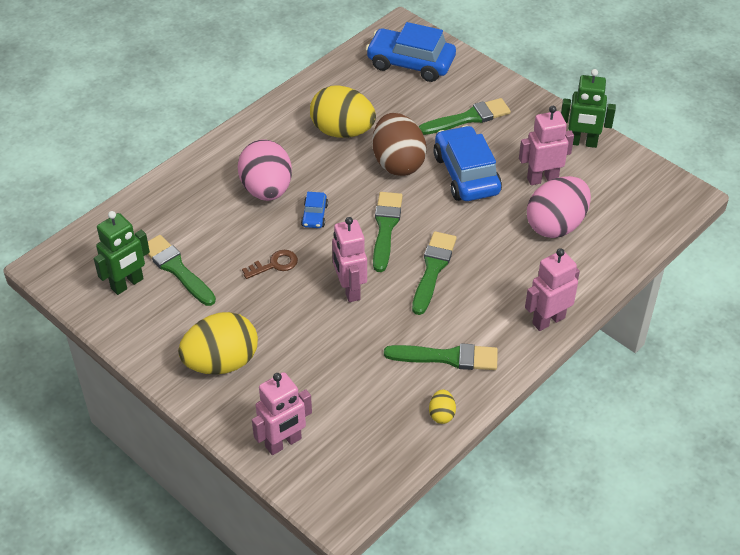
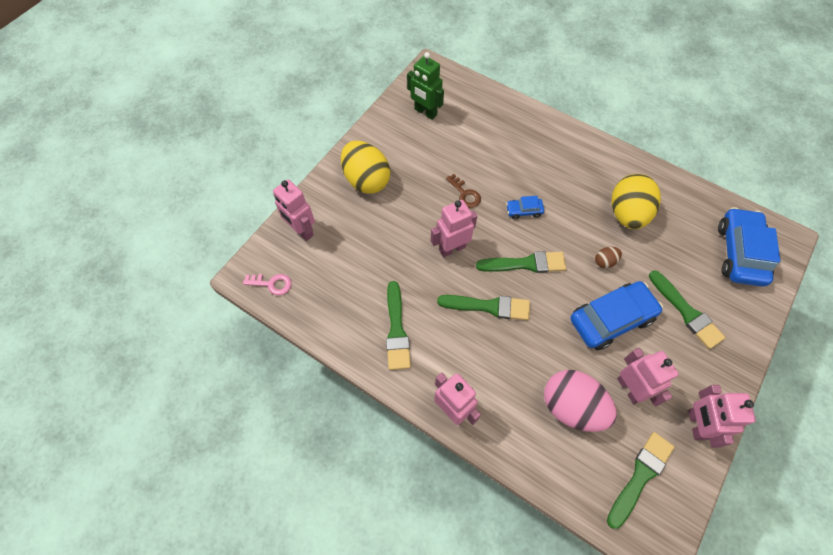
camera: 80 degrees right, 15 degrees up
(177, 269) = (445, 136): green brush -> green brush (640, 476)
(267, 190) = (541, 174): pink egg -> none
(358, 482) = (272, 284): none -> pink key
(398, 163) = (605, 261): brown egg -> brown egg, size x0.44
(441, 414) = (339, 333): yellow egg -> none
(582, 143) = (695, 424): green robot -> pink robot

